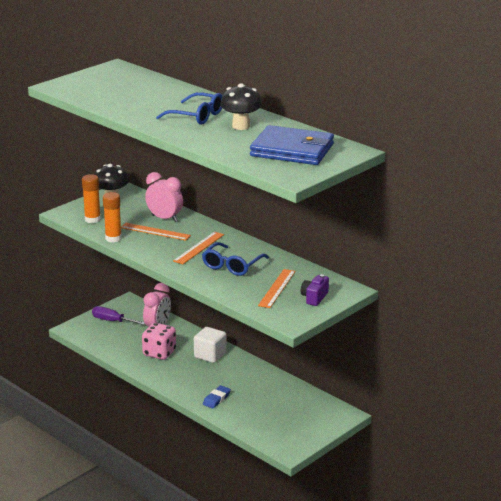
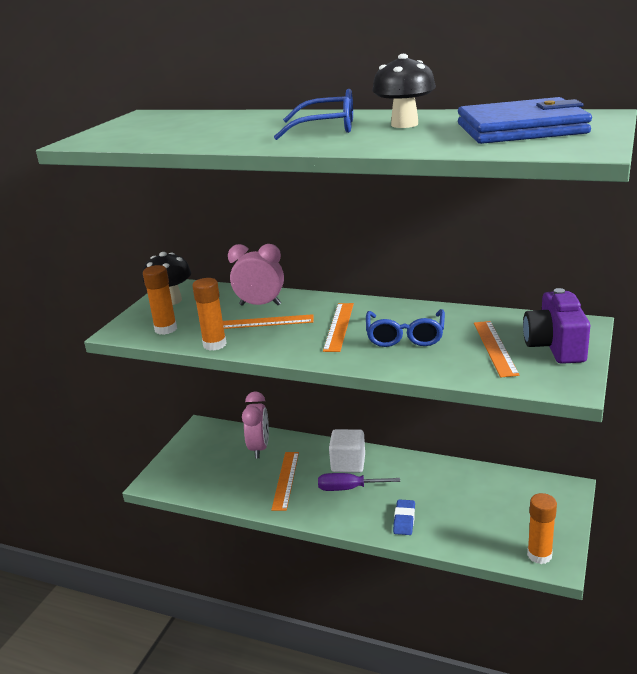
camera: 20 degrees left, 0 degrees up
(112, 321) = (198, 457): purple screwdriver -> purple screwdriver (348, 488)
(159, 353) = (285, 480): pink dice -> orange ruler
(283, 443) = (539, 555): none -> orange glue stick
(314, 297) = (555, 346): purple camera -> purple camera, size x1.66

